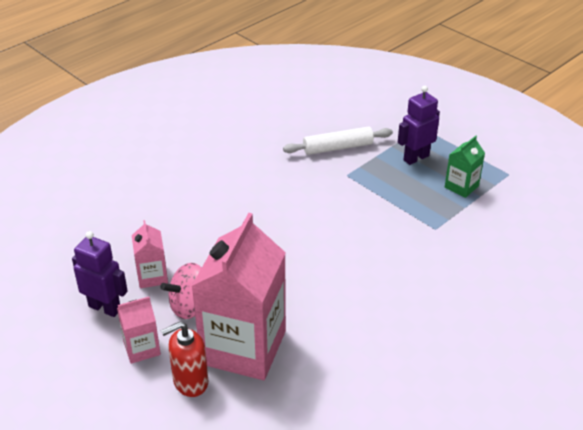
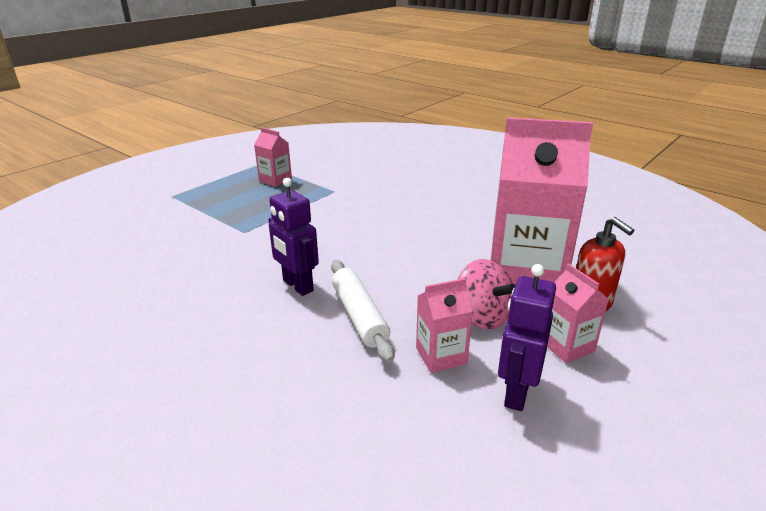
camera: 95 degrees left, 10 degrees down
(338, 147) = (189, 238): white rolling pin -> white rolling pin (359, 316)
(416, 158) = (224, 198): purple robot -> purple robot (297, 286)
(461, 186) = (275, 180): green carton -> pink carton

